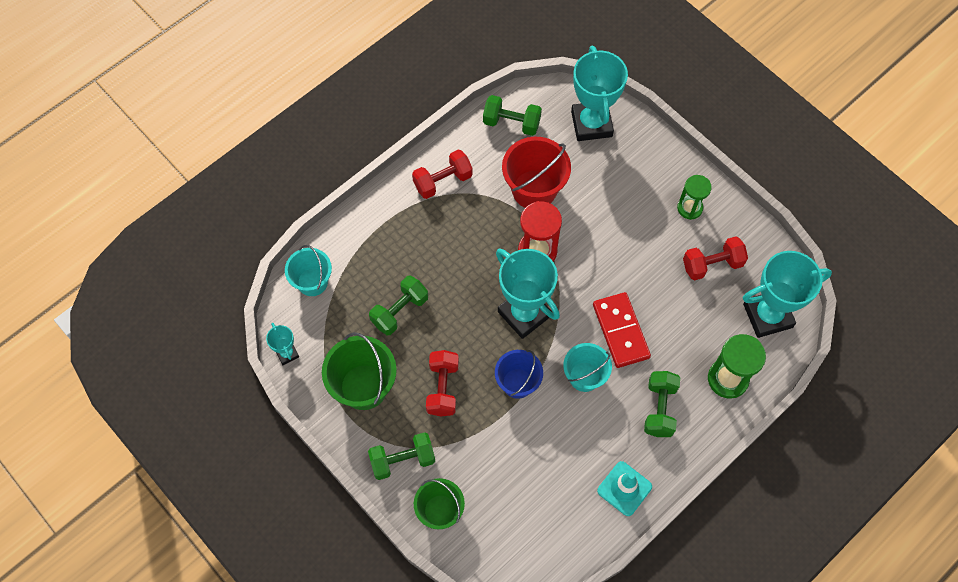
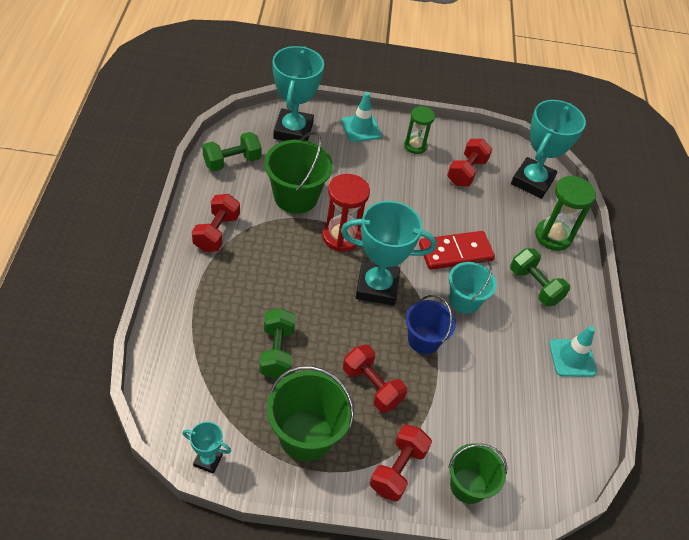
camera: 50 degrees left, 15 degrees down
(312, 282) = (175, 382): turquoise bucket -> none
(402, 460) = (398, 469): green dumbbell -> red dumbbell
(534, 190) = (295, 197): red bucket -> green bucket
(591, 124) = (293, 131): turquoise trophy -> turquoise trophy turned 60 degrees clockwise
(621, 331) = (455, 252): red domino -> red domino turned 45 degrees counterclockwise
(656, 159) = (361, 128): none -> turquoise traffic cone

